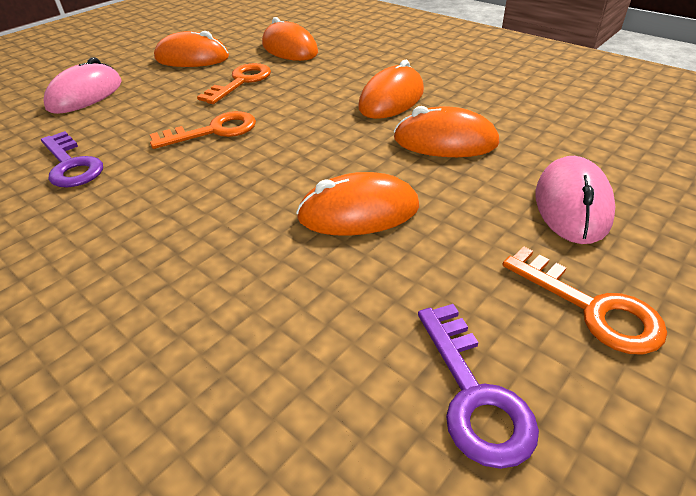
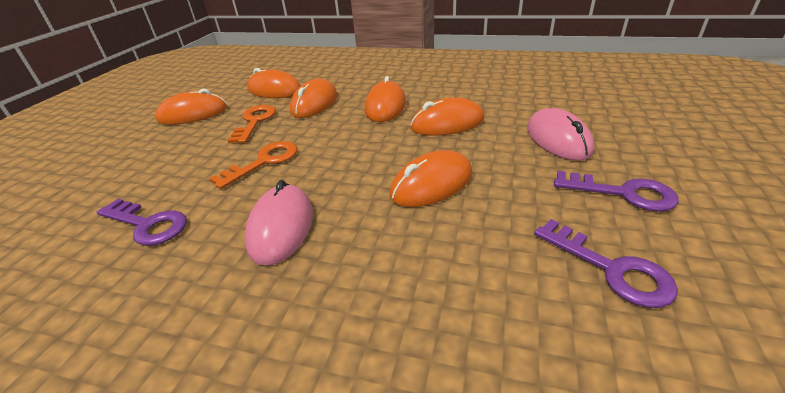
camera: 25 degrees left, 5 degrees down
(85, 95) = (109, 165): pink mouse -> pink mouse (281, 227)
(317, 75) = (314, 103): none -> orange mouse
(591, 307) = (623, 193): orange key -> purple key

